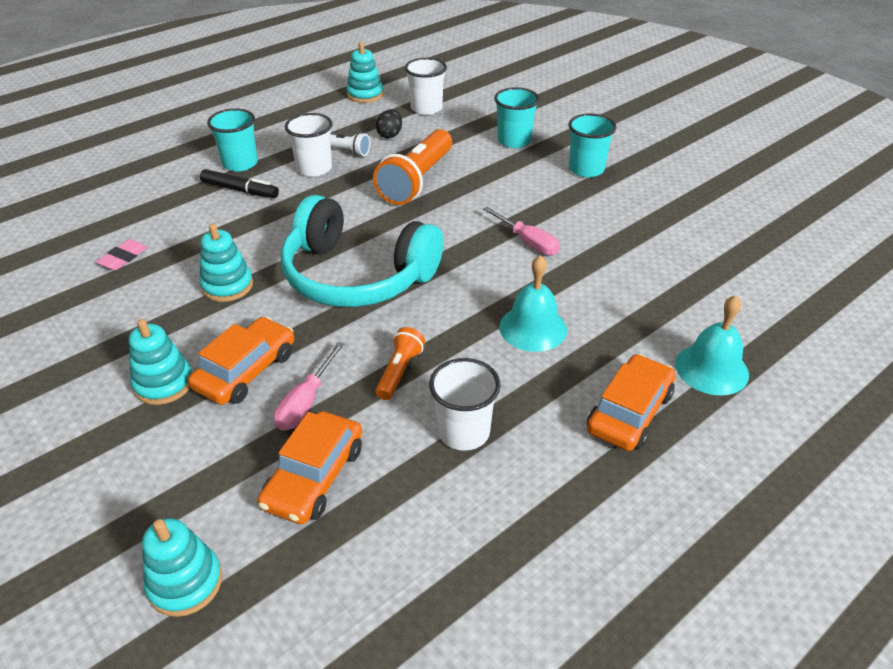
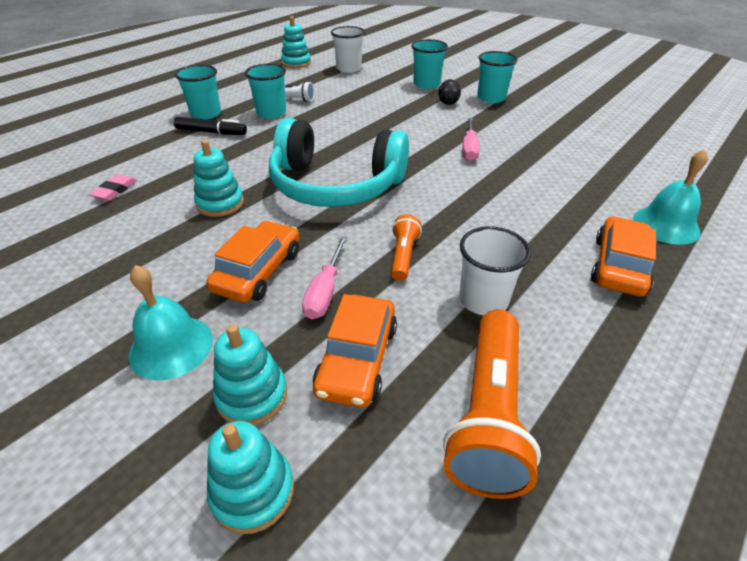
camera: 10 degrees left, 0 degrees up
(164, 384) = (179, 291): turquoise stacking toy -> turquoise stacking toy (252, 395)
(314, 168) = (271, 113): white cup -> turquoise cup
(390, 135) = (326, 87): black egg -> black egg (448, 102)
(417, 181) = (360, 115): orange flashlight -> orange flashlight (489, 415)
(527, 242) = (469, 149): pink screwdriver -> pink screwdriver turned 60 degrees clockwise
(533, 328) = (504, 209): turquoise bell -> turquoise bell (171, 346)

